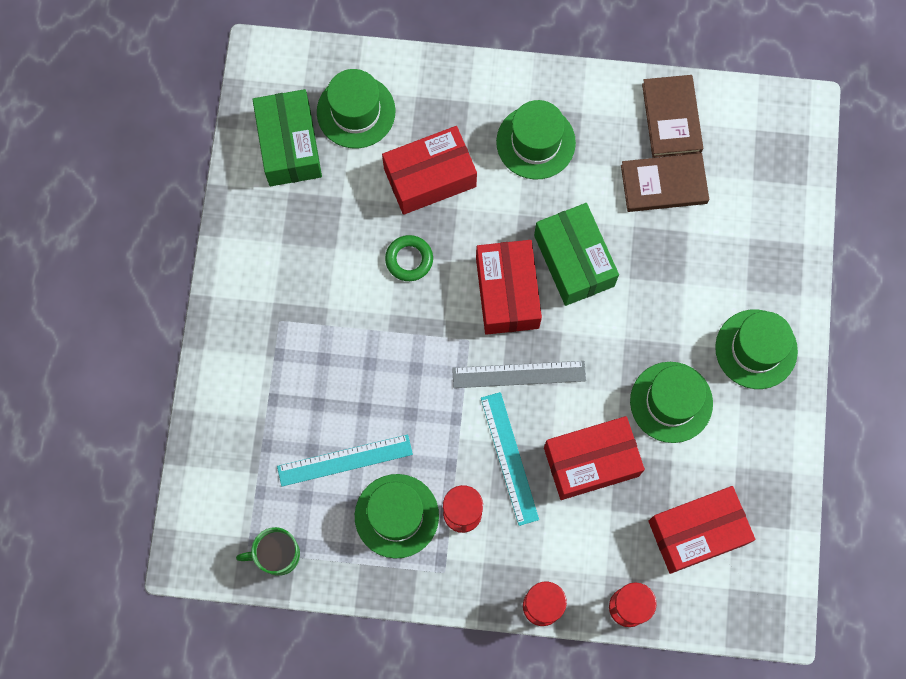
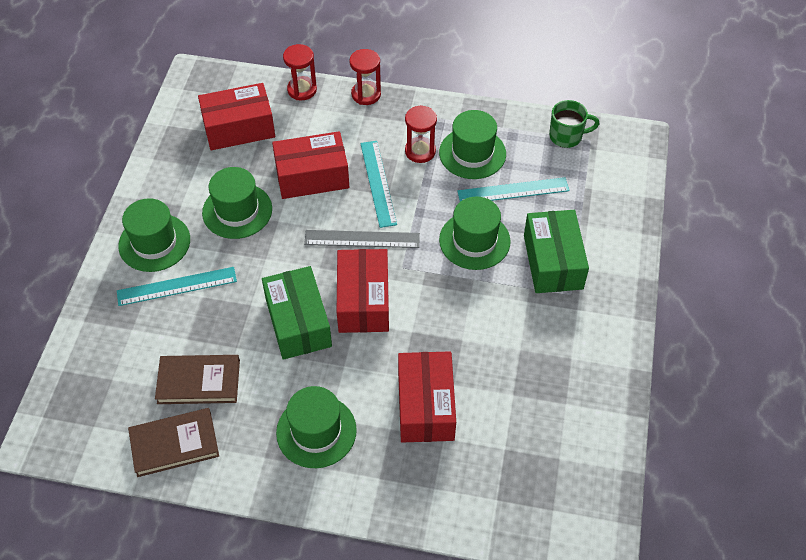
camera: 175 degrees left, 20 degrees down
(289, 145) = (566, 448): green box -> green box (553, 262)
(356, 111) = (497, 477): green hat -> green hat (474, 240)
(409, 259) = (451, 334): green ring -> none
(430, 177) = (426, 406): red box -> red box turned 75 degrees counterclockwise
(671, 118) = (174, 444): brown book -> brown book turned 75 degrees clockwise
(715, 294) = (177, 286): none -> turquoise ruler

